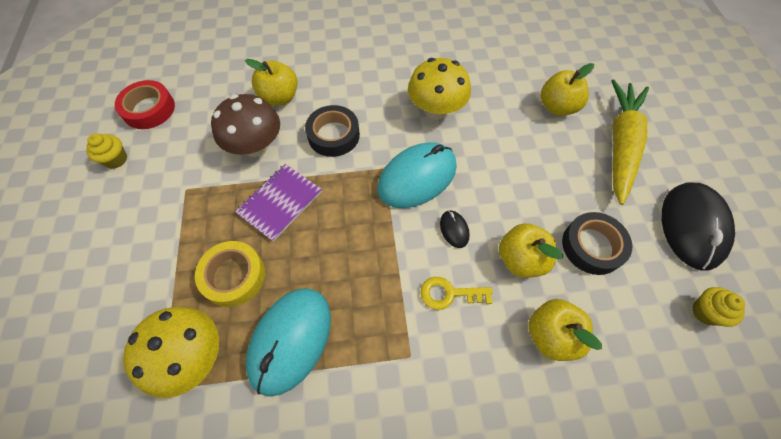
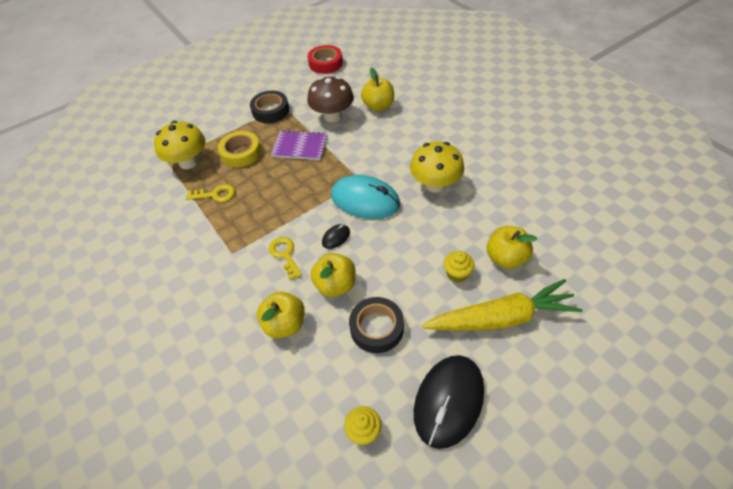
camera: 65 degrees right, 10 degrees down
(116, 159) = (284, 72): yellow cupcake -> yellow cupcake (457, 274)
(290, 340) = (215, 194): turquoise mouse -> yellow key
(333, 135) = (368, 144): black tape -> black tape (270, 111)
(692, 226) = (448, 401): black mouse -> black mouse turned 45 degrees counterclockwise

